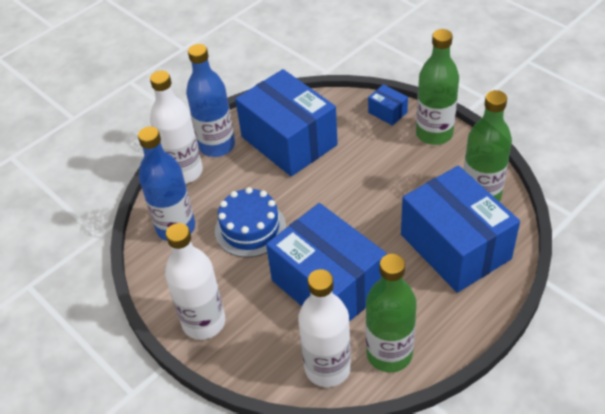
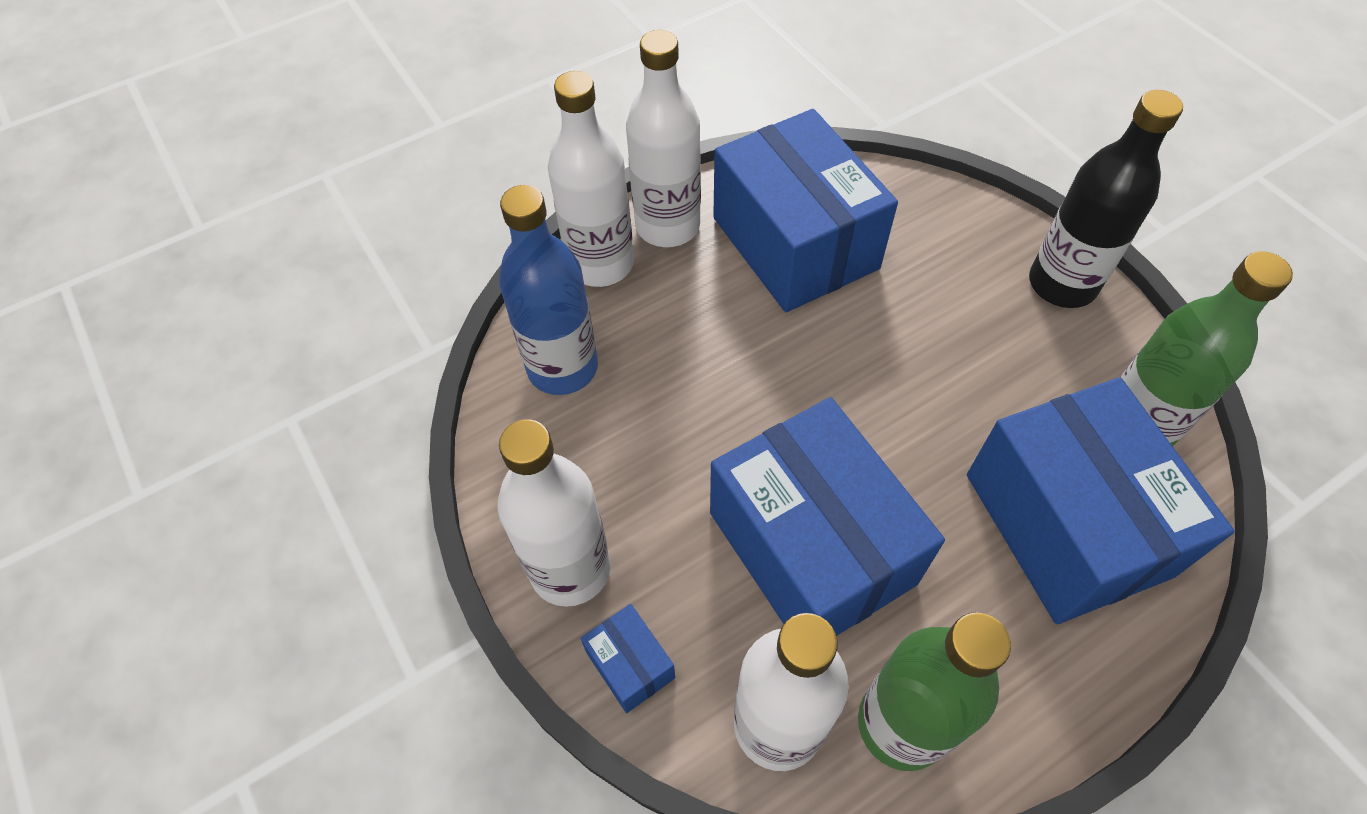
camera: 10 degrees right, 10 degrees up
(217, 146) = (667, 226): blue bottle -> white bottle
(250, 228) = (692, 399): blue cake -> none
(387, 112) = (982, 224): blue box -> blue box (630, 665)
(434, 134) = (1062, 284): green bottle -> black bottle

